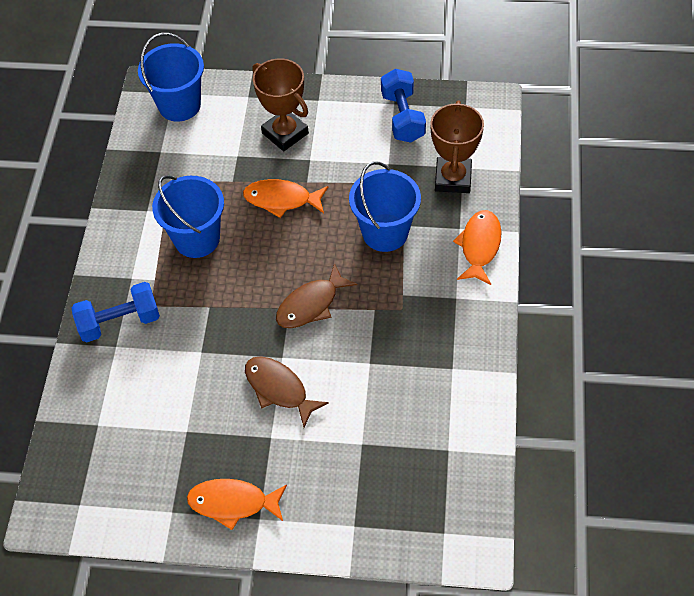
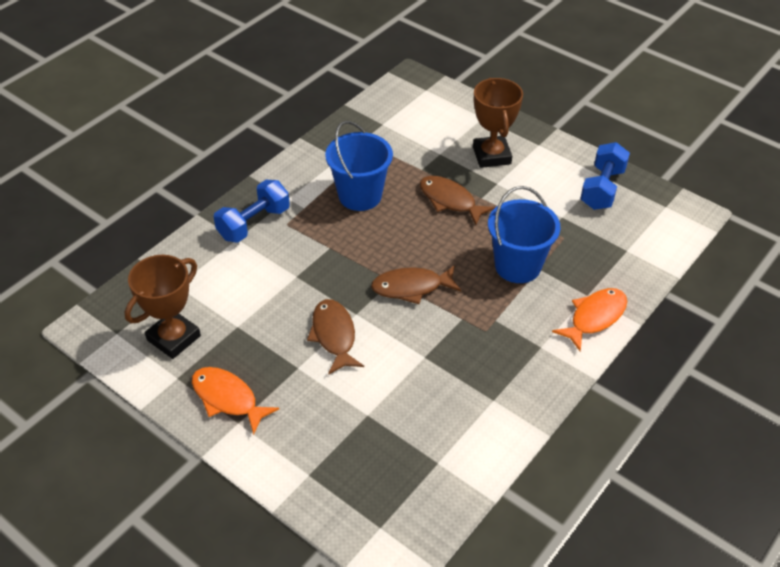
camera: 30 degrees right, 10 degrees down
(120, 322) = (254, 223): blue dumbbell -> blue dumbbell turned 60 degrees counterclockwise
(179, 105) = (423, 99): blue bucket -> none
(281, 199) = (450, 200): orange fish -> brown fish
(453, 178) = (611, 254): brown trophy -> brown trophy (174, 338)

